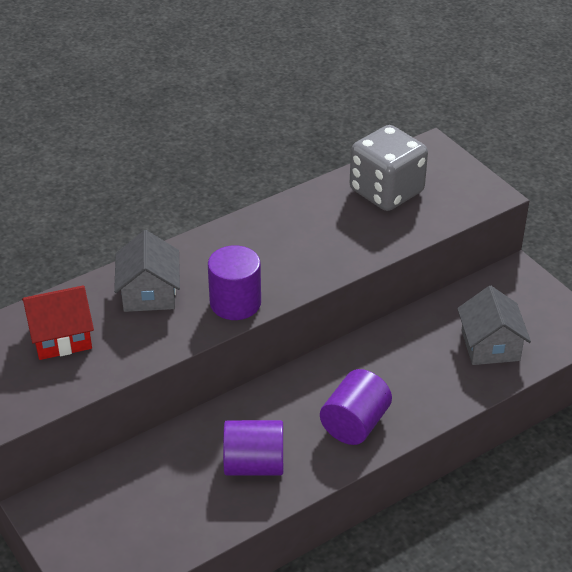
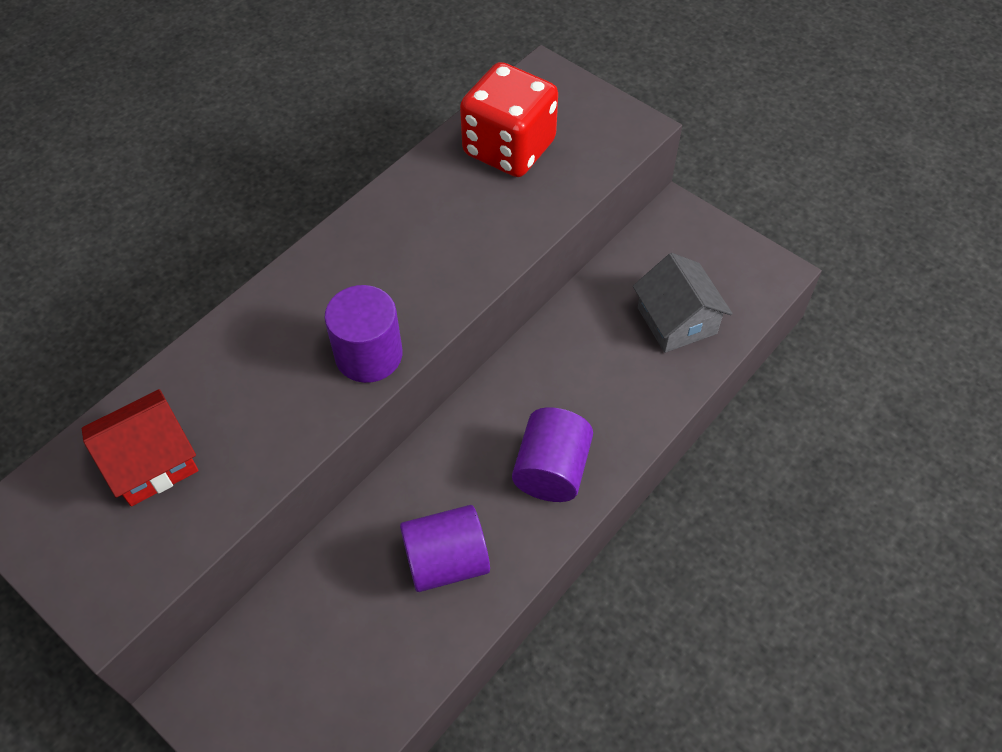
camera: 15 degrees left, 15 degrees up
(149, 293) = (251, 366): grey house -> none
(386, 191) = (509, 148): grey dice -> red dice

